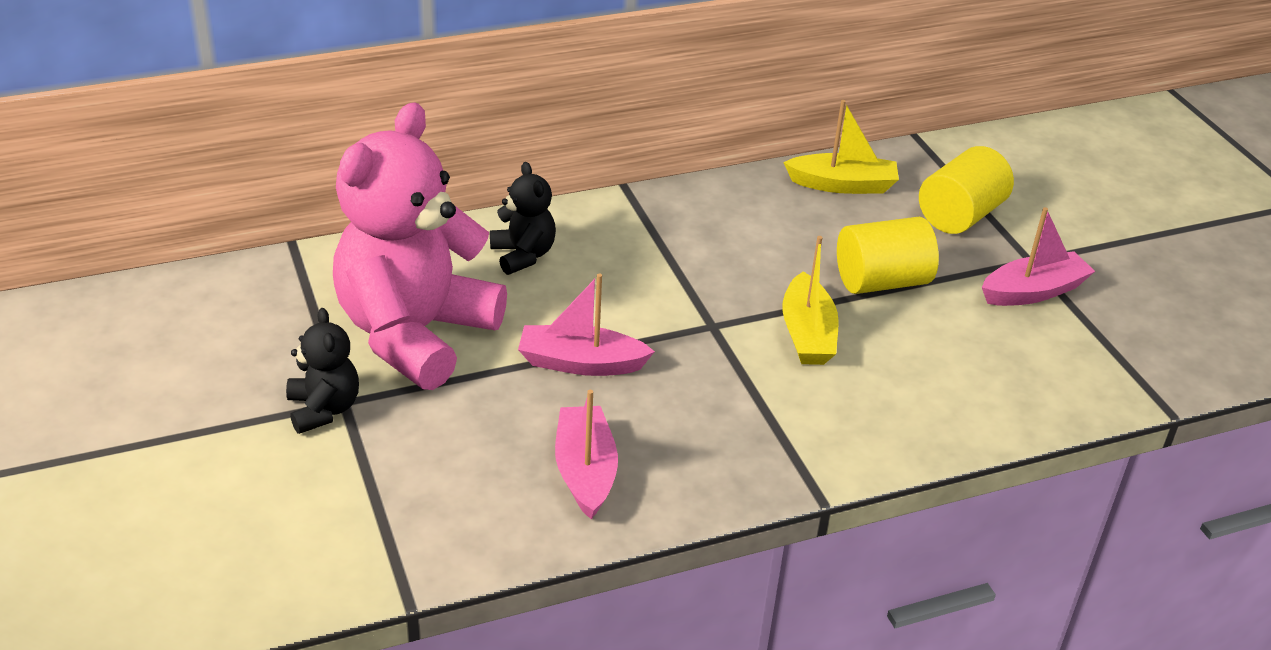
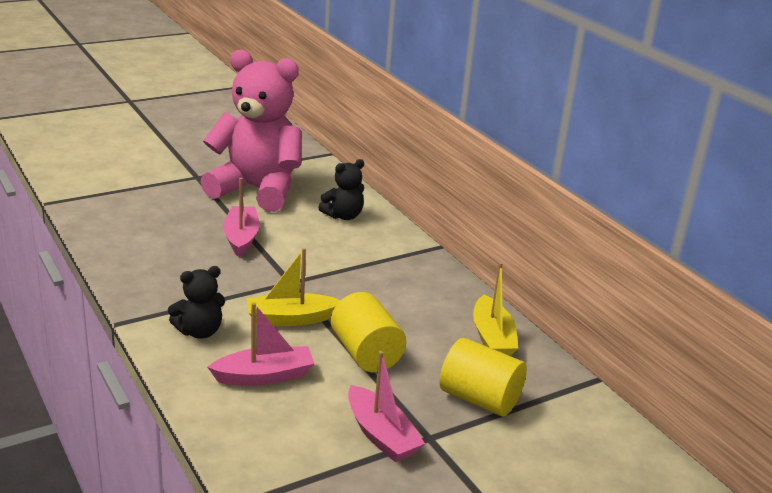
camera: 80 degrees right, 10 degrees down
(324, 409) = (190, 172): black teddy bear -> black teddy bear (199, 331)
(585, 471) = (144, 243): pink boat -> pink boat (264, 376)

